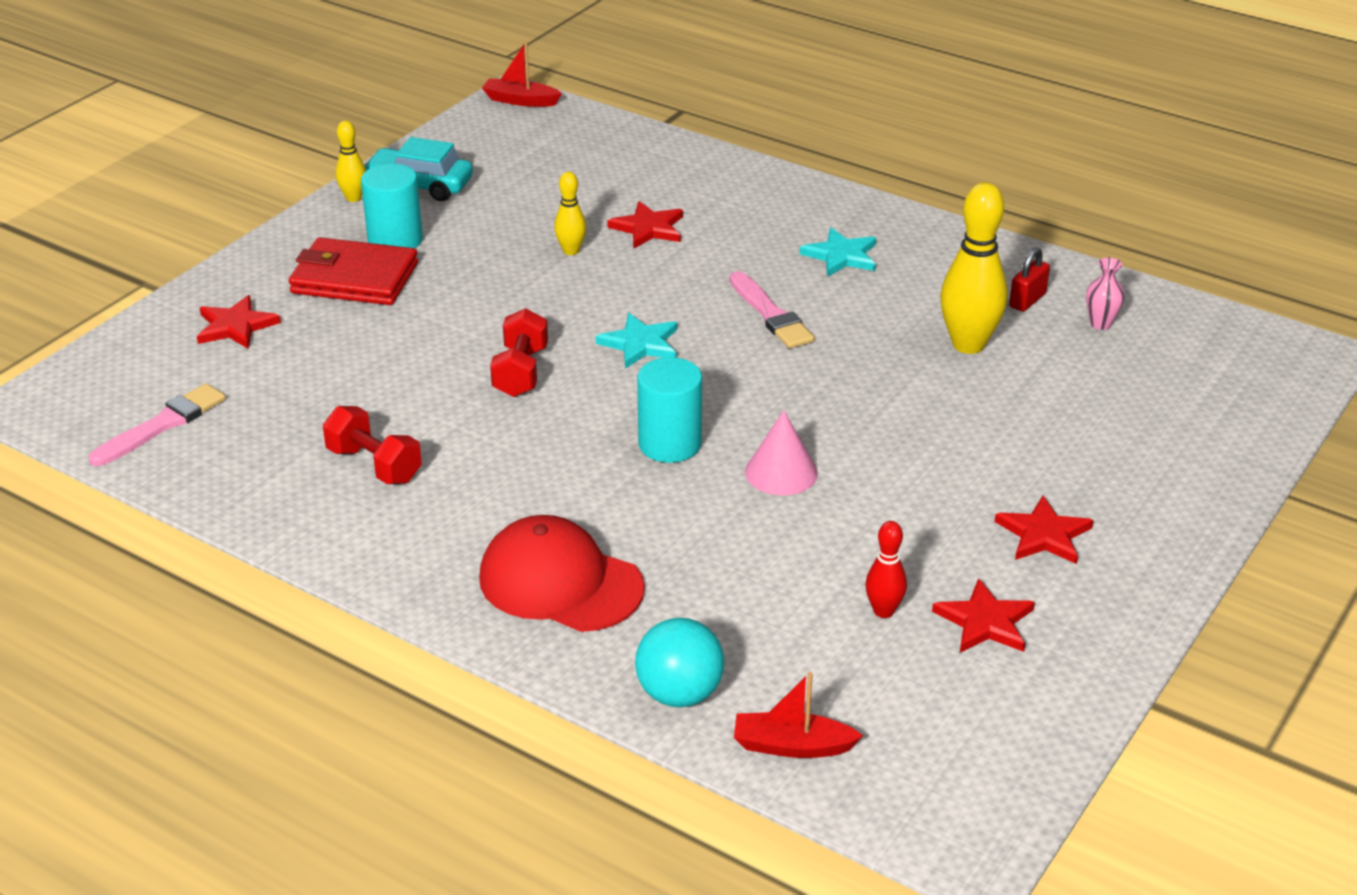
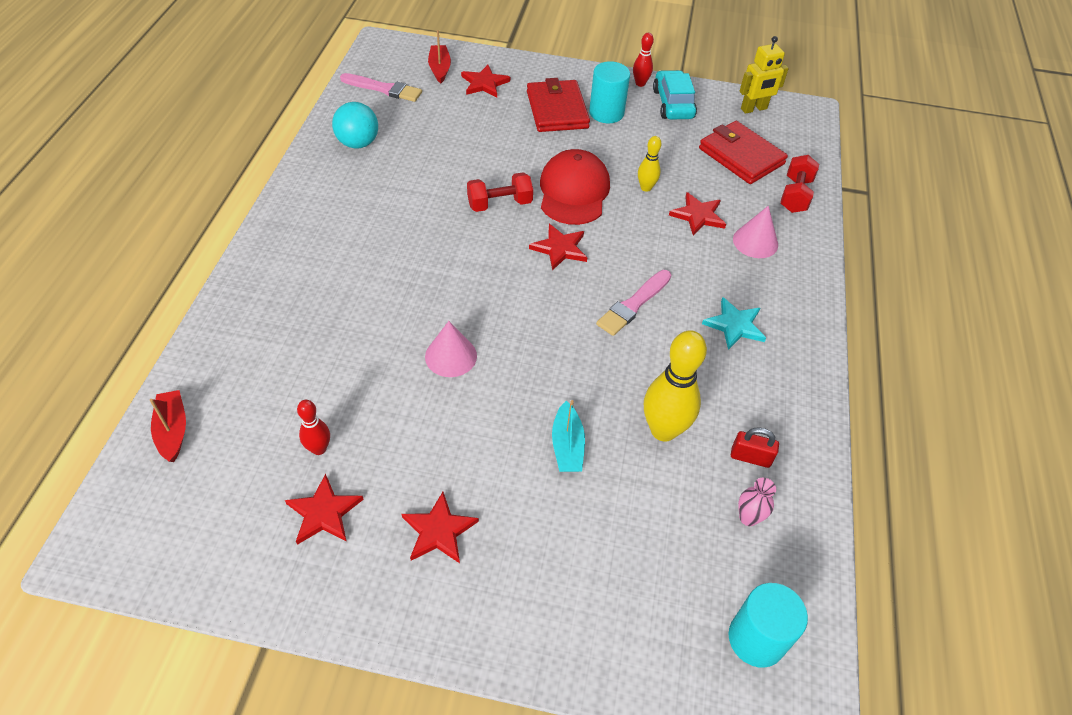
camera: 65 degrees right, 15 degrees up
(353, 198) = (640, 83): yellow bowling pin -> red bowling pin
(374, 465) = (381, 173): red dumbbell -> red dumbbell (795, 195)
(479, 132) = (754, 109): none -> yellow robot
(520, 100) = (808, 115): red boat -> red boat (439, 68)
(560, 583) = (300, 280): red cap -> red cap (573, 191)
(562, 168) = (741, 156): none -> red wallet
(640, 344) = (560, 248): turquoise star -> red star
(670, 444) = (457, 292): turquoise cylinder -> turquoise cylinder (756, 639)
(679, 694) = (211, 362): turquoise ball -> turquoise ball (358, 143)
(718, 203) = (755, 242): none -> pink cone
(962, 415) = (567, 446): none -> turquoise boat

